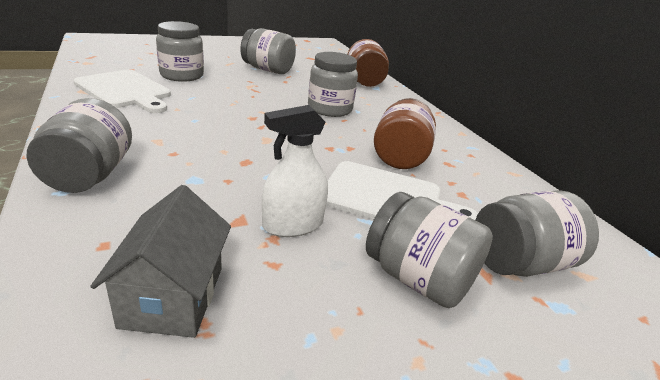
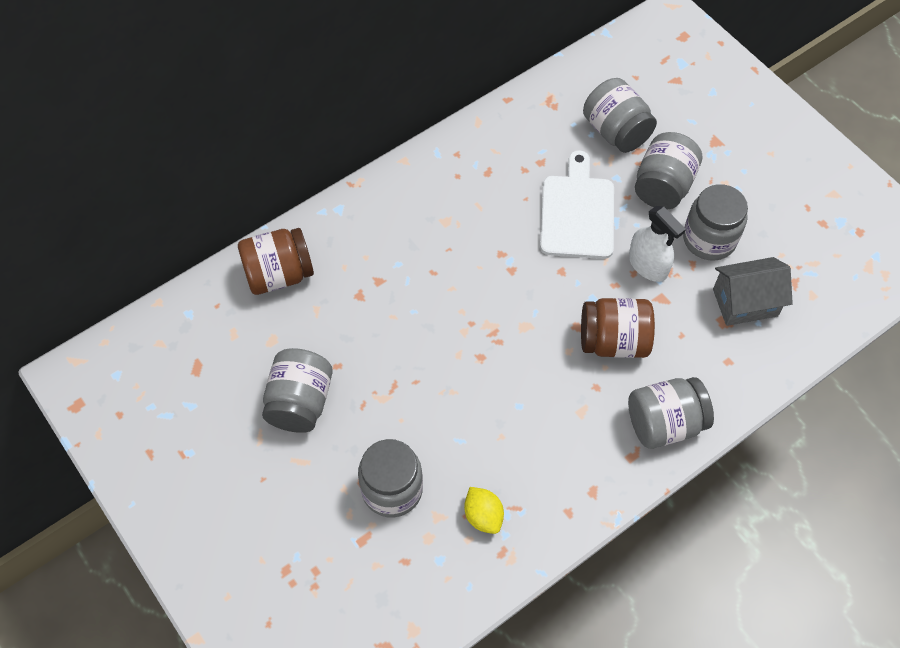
camera: 100 degrees left, 30 degrees up
(125, 91) = (483, 516): white cutting board -> yellow lemon
(330, 109) = (409, 292): grey jar -> grey jar (709, 239)
(400, 157) = (497, 211): brown jar -> brown jar (613, 341)

